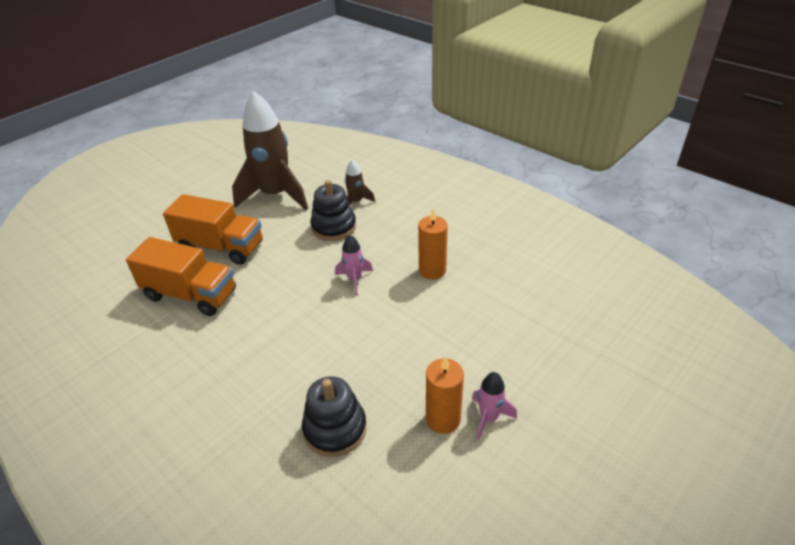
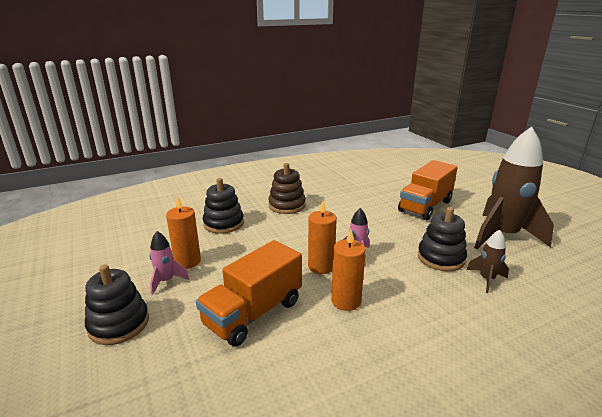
camera: 110 degrees right, 15 degrees down
(191, 294) = (374, 193): orange truck -> orange truck (253, 313)
(253, 376) = (287, 205): none -> brown stacking toy
(389, 299) = (321, 266): none -> orange candle
(570, 416) = (119, 324): none -> black stacking toy

